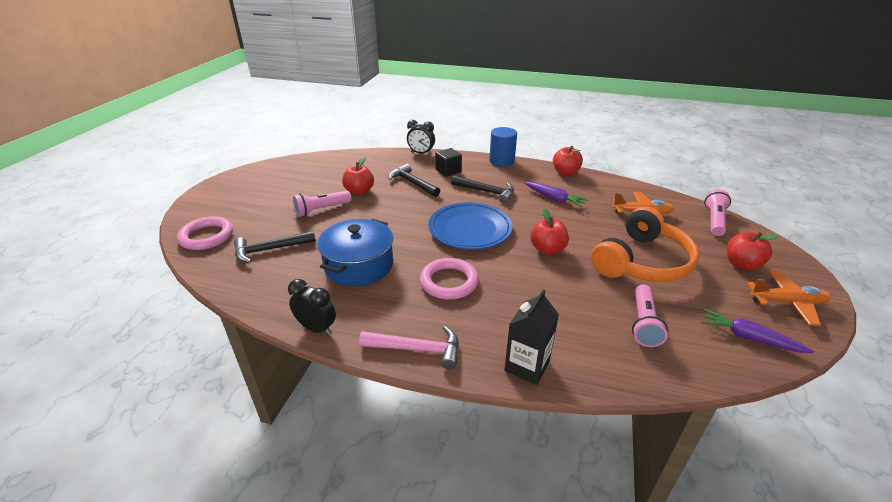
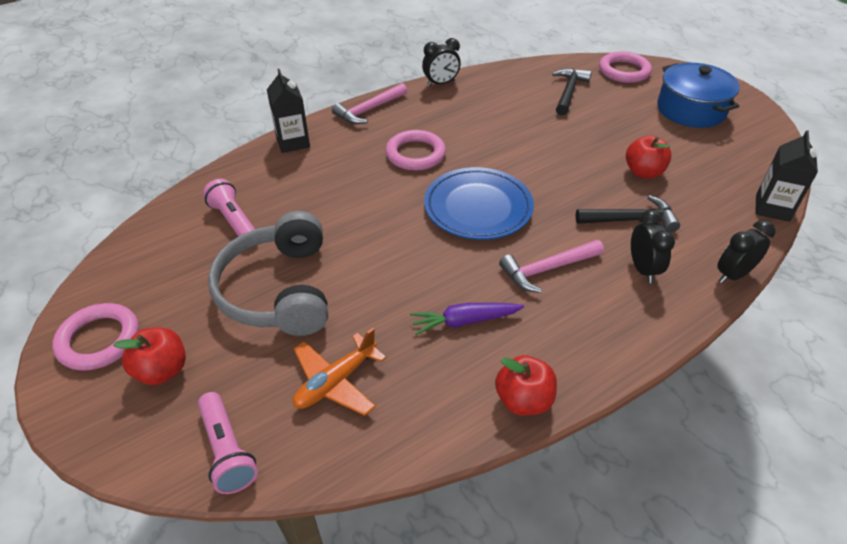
camera: 130 degrees right, 10 degrees up
(321, 210) = (620, 135): pink flashlight -> none
(352, 154) = (772, 208): none -> black carton
(359, 265) = (494, 122): blue pot -> blue pot (691, 110)
(448, 171) = (642, 269): black cube -> black clock
(486, 192) = (547, 269): black hammer -> pink hammer
(501, 161) = (633, 349): blue cylinder -> none
(547, 249) = (382, 237): red apple -> none
(642, 262) = (278, 290): orange headphones -> grey headphones
(749, 338) = (135, 266): purple carrot -> none
(787, 302) = (99, 340): orange plane -> pink ring

